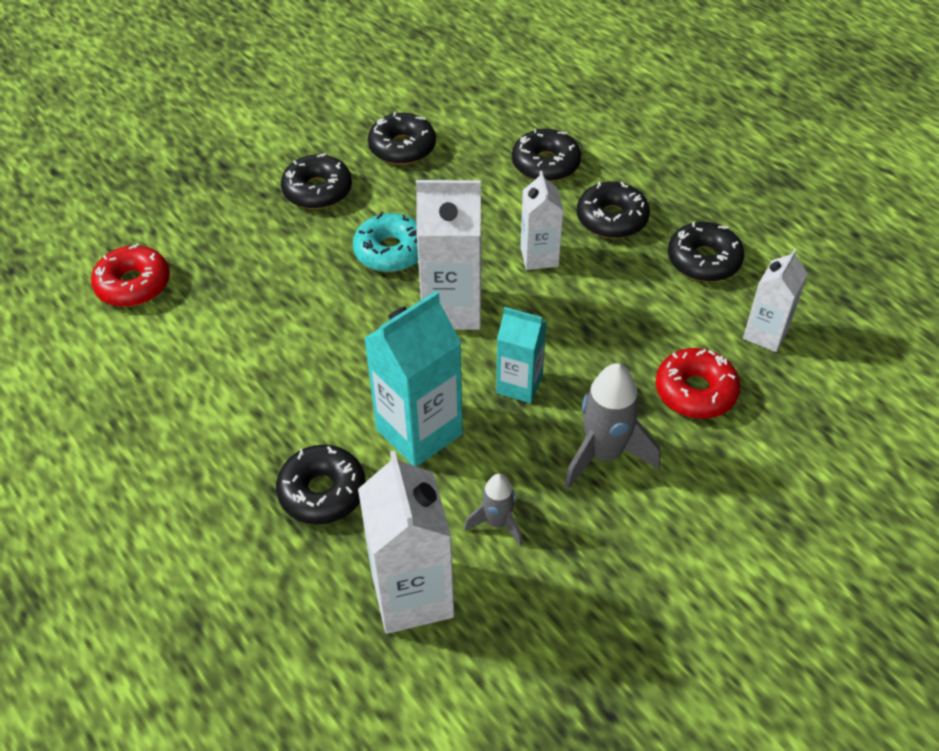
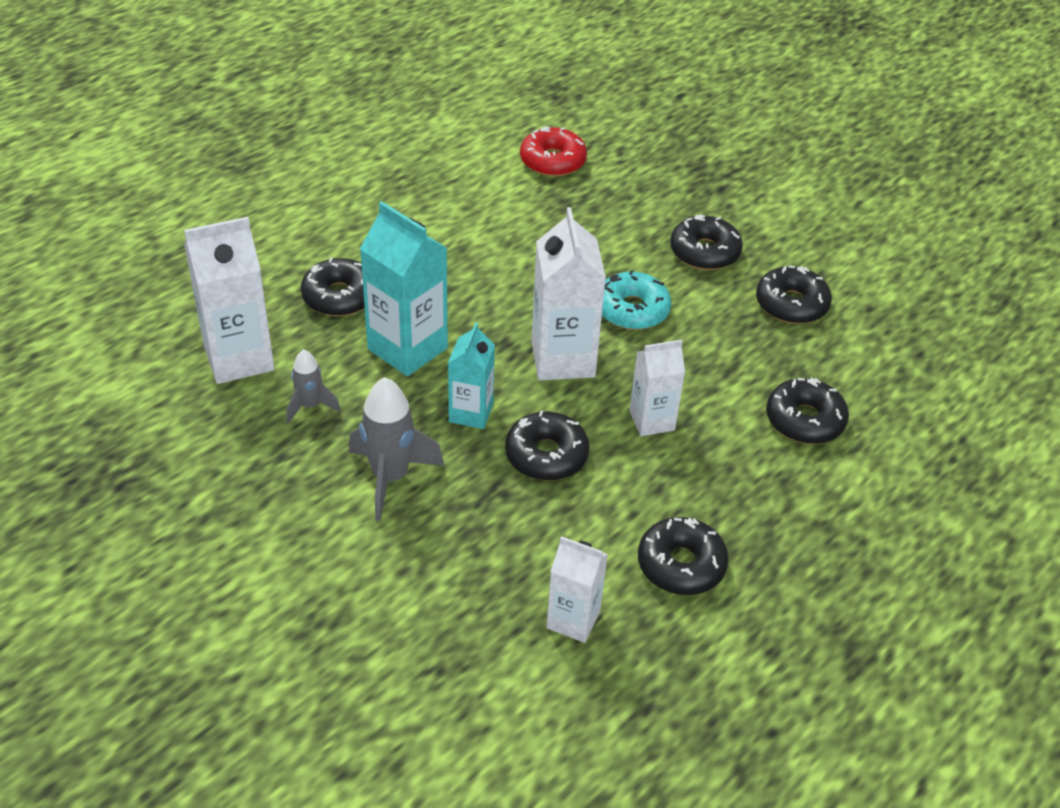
camera: 80 degrees right, 5 degrees down
(612, 219) = (729, 480): black donut -> black donut (546, 455)
(695, 391) = (479, 552): red donut -> none

